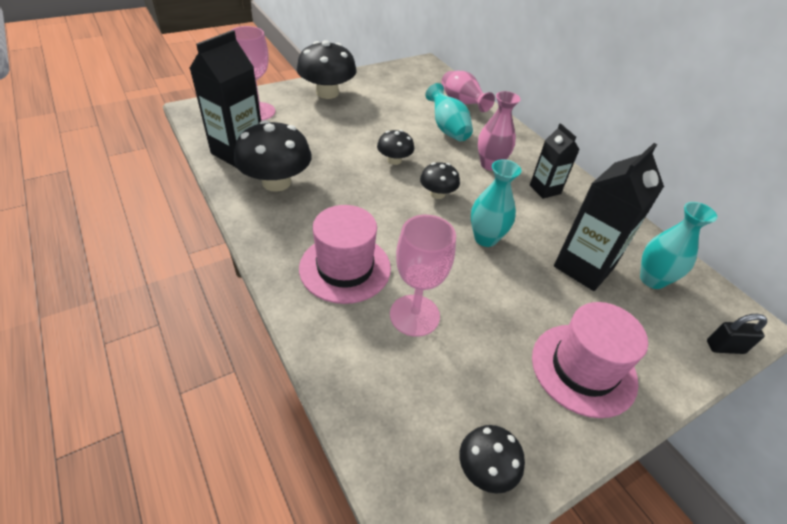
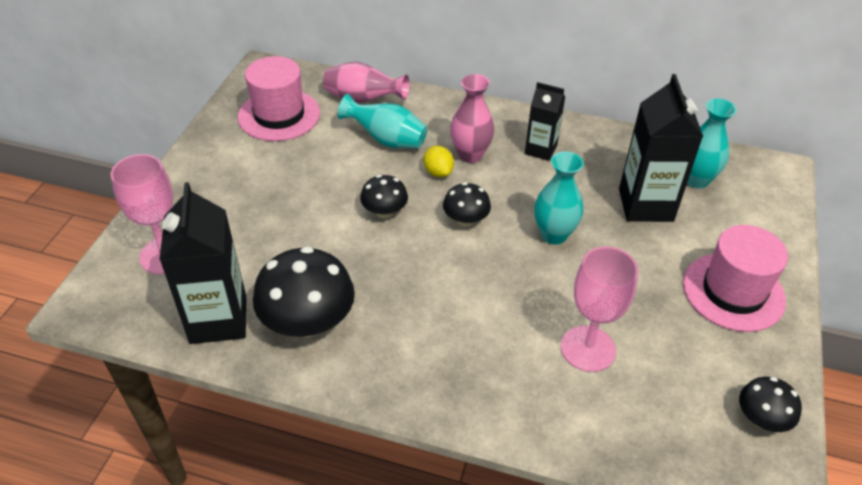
camera: 40 degrees left, 0 degrees up
(327, 93) = (209, 177): black mushroom -> none
(345, 268) = (486, 354): pink hat -> pink hat (279, 115)
(456, 161) = (438, 172): none -> yellow lemon
(725, 347) = (785, 202): black padlock -> none

